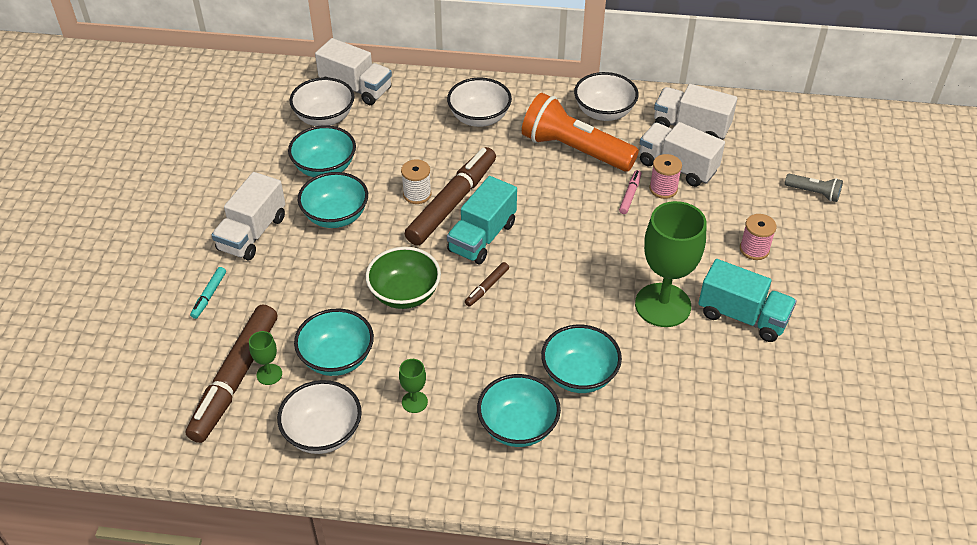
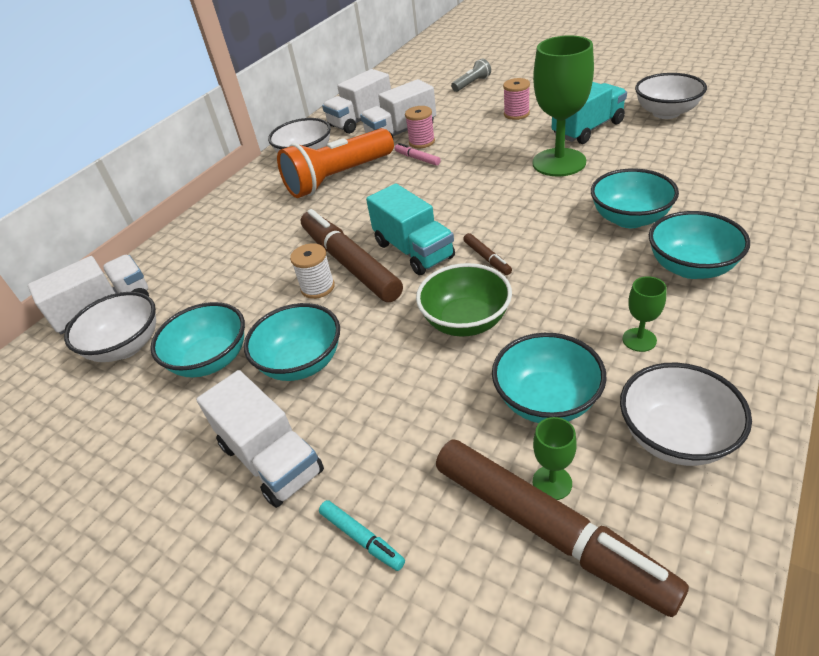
camera: 60 degrees left, 5 degrees down
(479, 118) = (244, 227): white bowl -> white bowl (666, 113)

